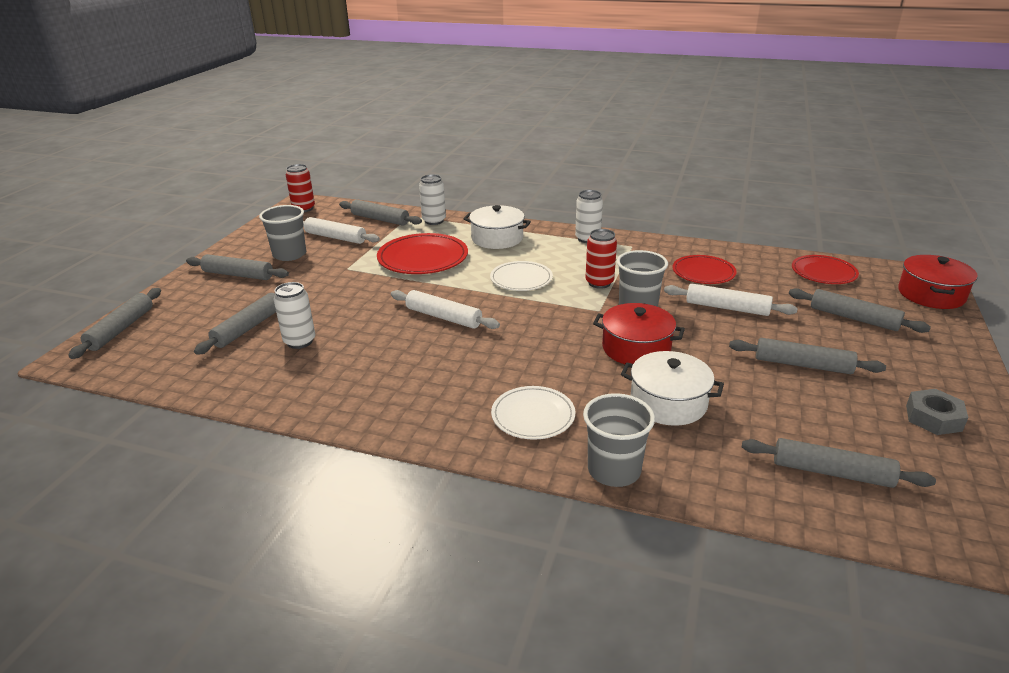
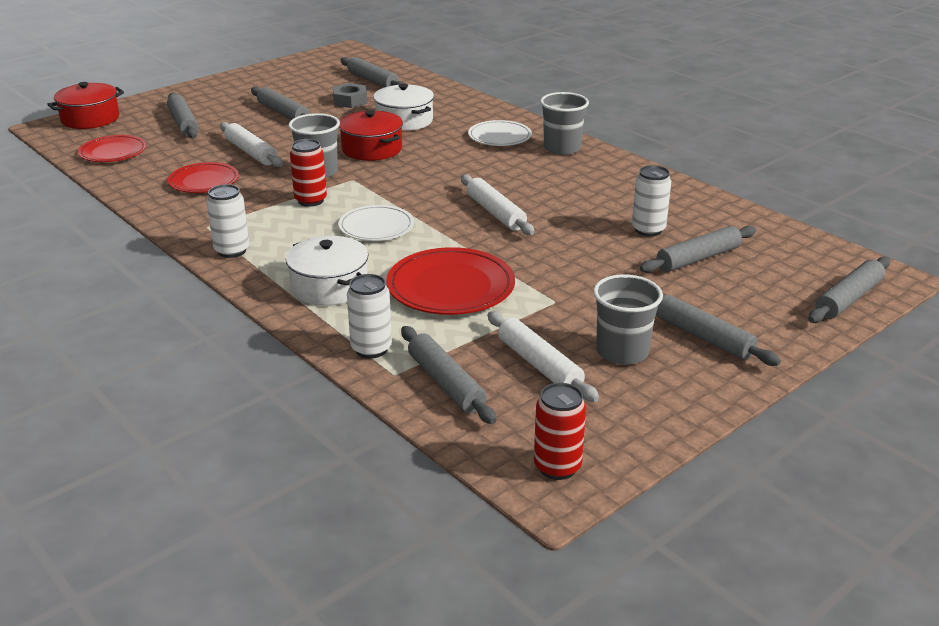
camera: 150 degrees left, 0 degrees up
(614, 470) = (483, 107): grey cup -> grey cup (562, 148)
(933, 418) = (273, 80): grey nut -> grey nut (350, 101)

